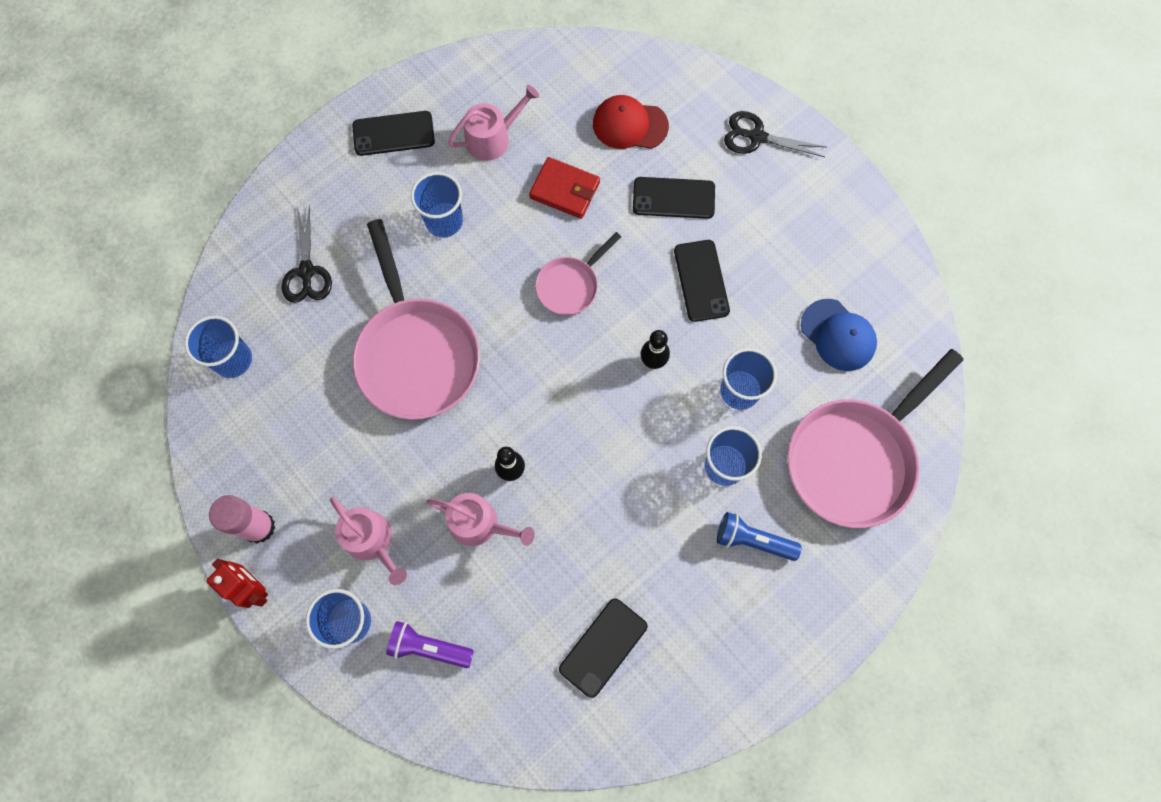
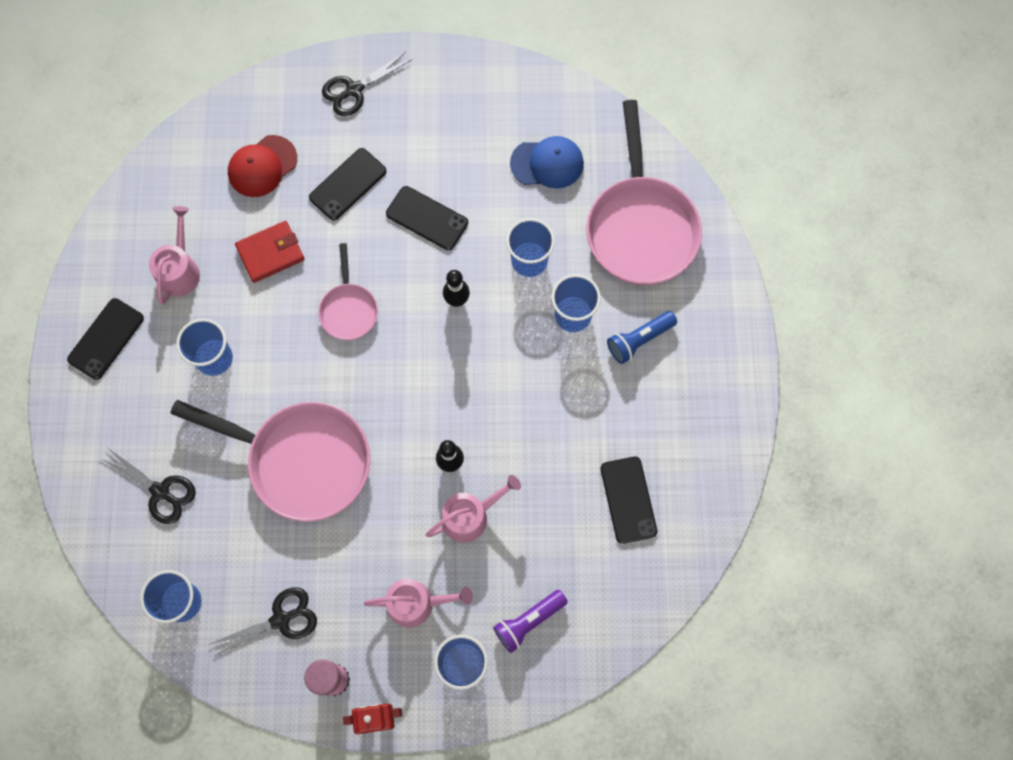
camera: 50 degrees left, 0 degrees up
(276, 445) = (281, 619): none -> black scissors

